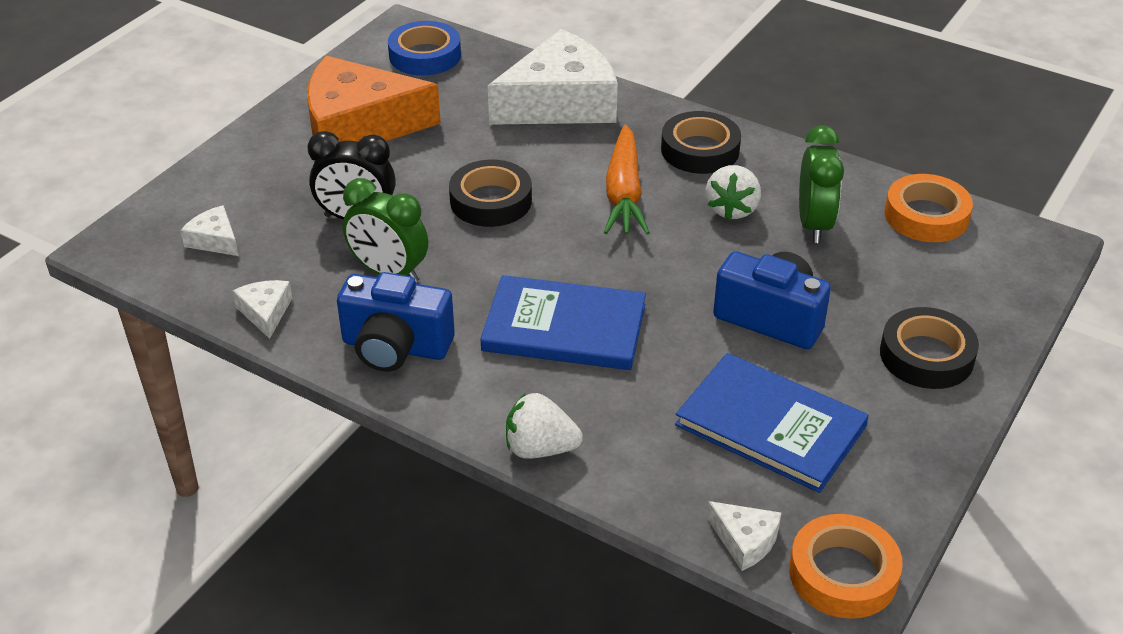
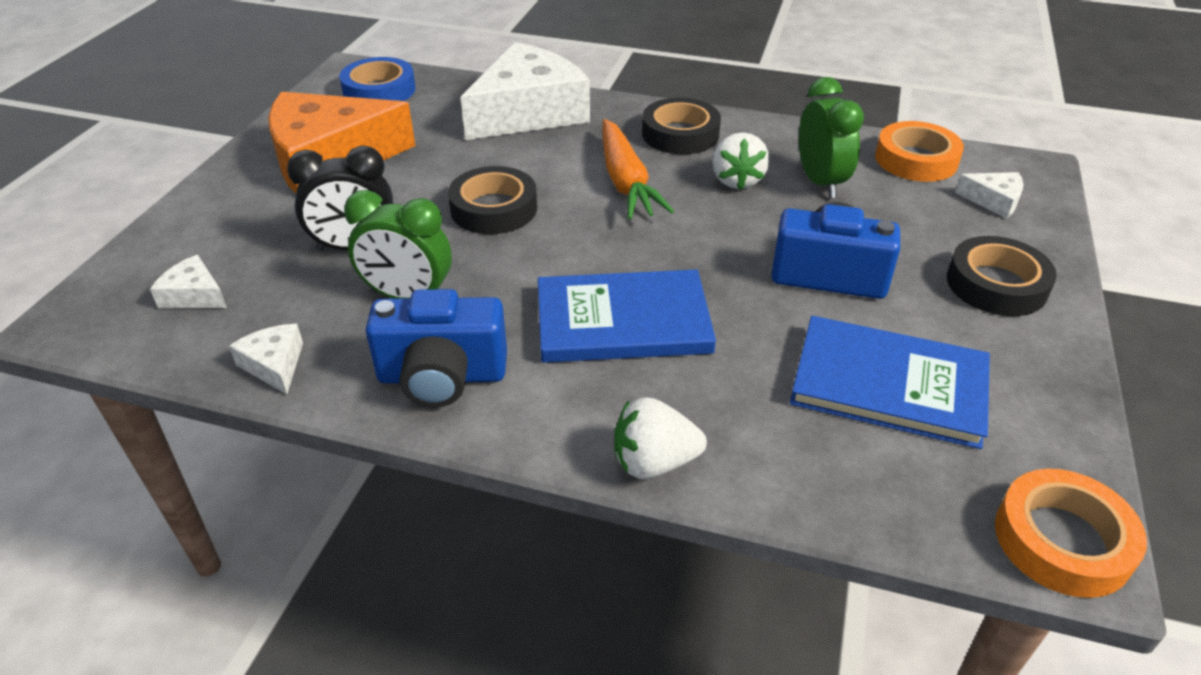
camera: 15 degrees left, 0 degrees up
(745, 540) = (935, 524): white cheese -> white cheese (994, 200)

